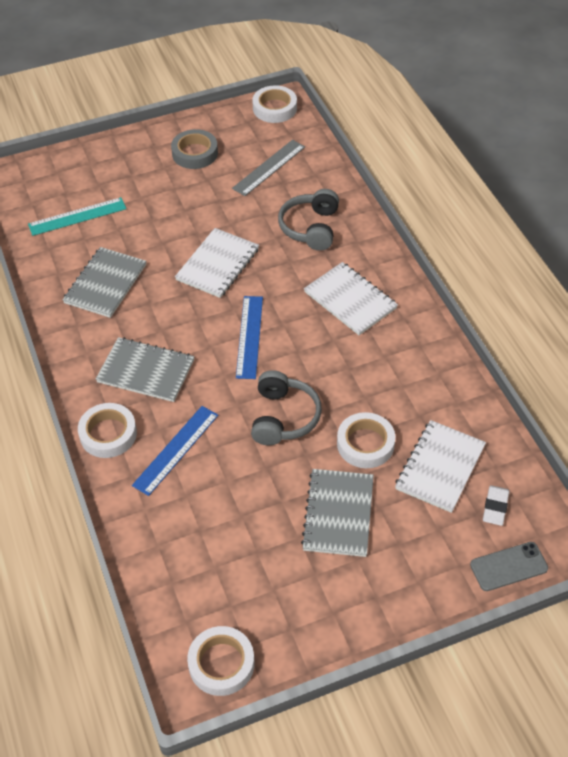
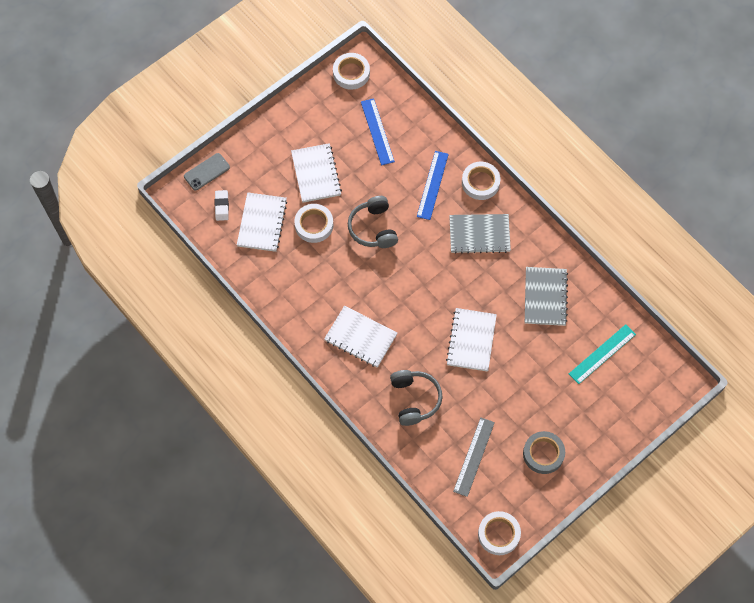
camera: 160 degrees right, 15 degrees up
(249, 336) = (421, 283): blue ruler -> blue ruler (377, 131)
(338, 514) = (316, 174): grey notebook -> white notebook

